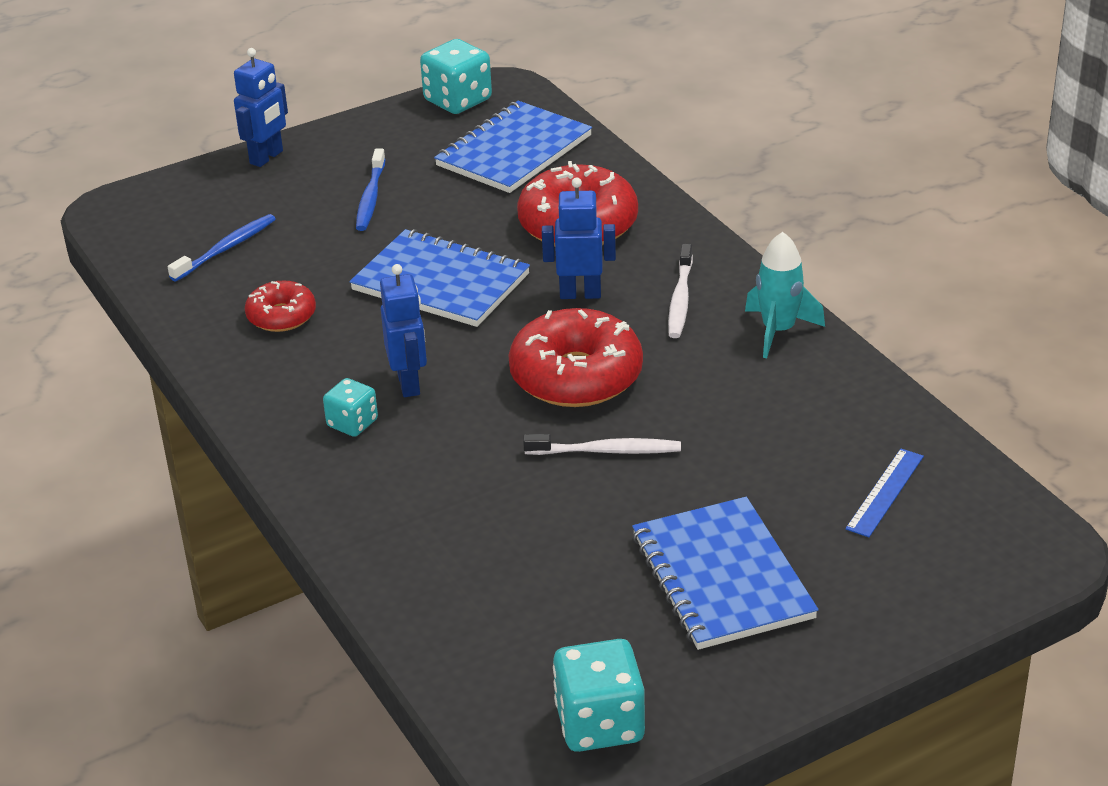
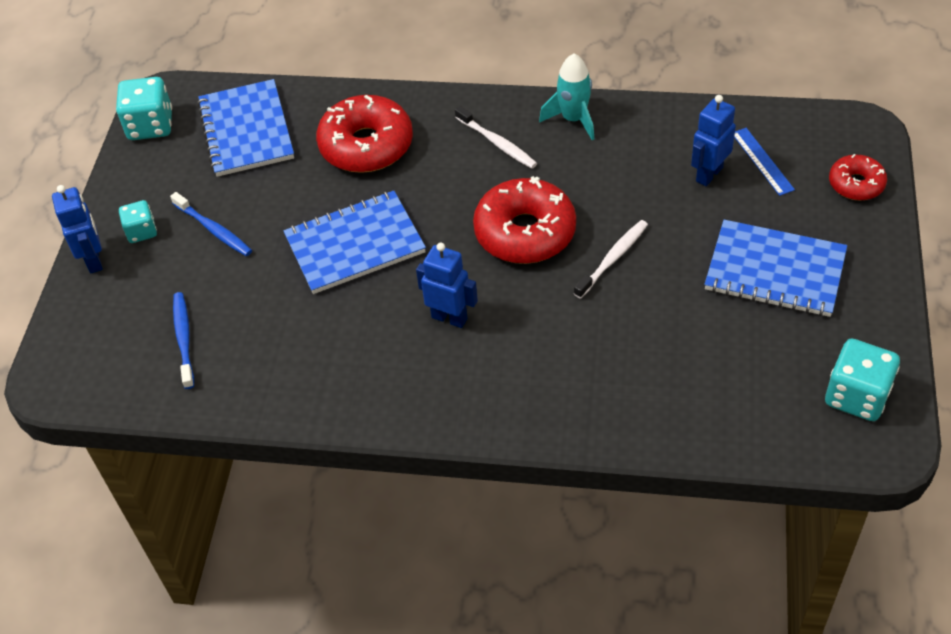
camera: 50 degrees left, 15 degrees up
(281, 316) = (301, 347): red donut -> red donut (856, 184)
(352, 423) = (463, 369): turquoise dice -> turquoise dice (141, 231)
(580, 294) = (442, 184): blue robot -> blue robot (708, 174)

